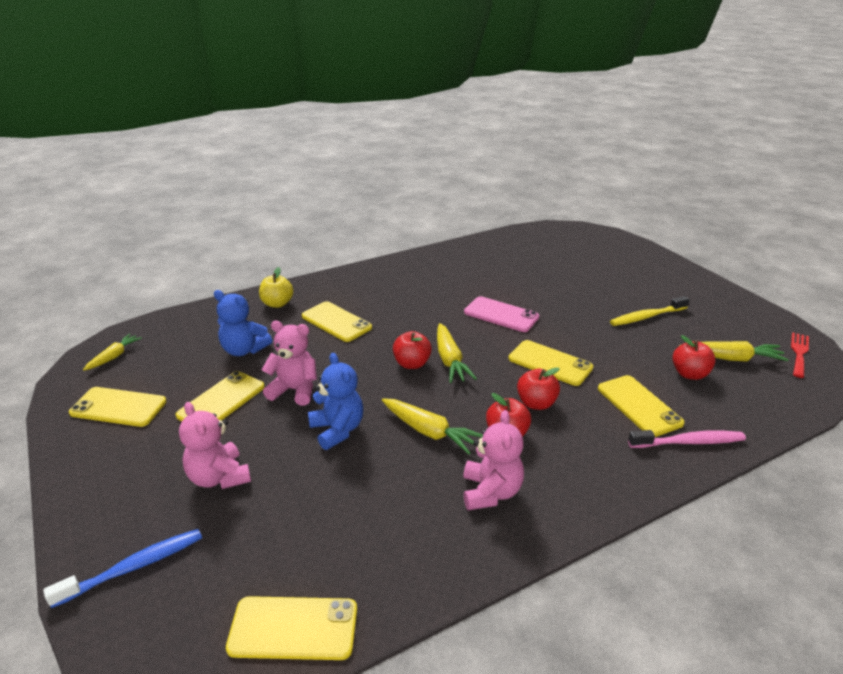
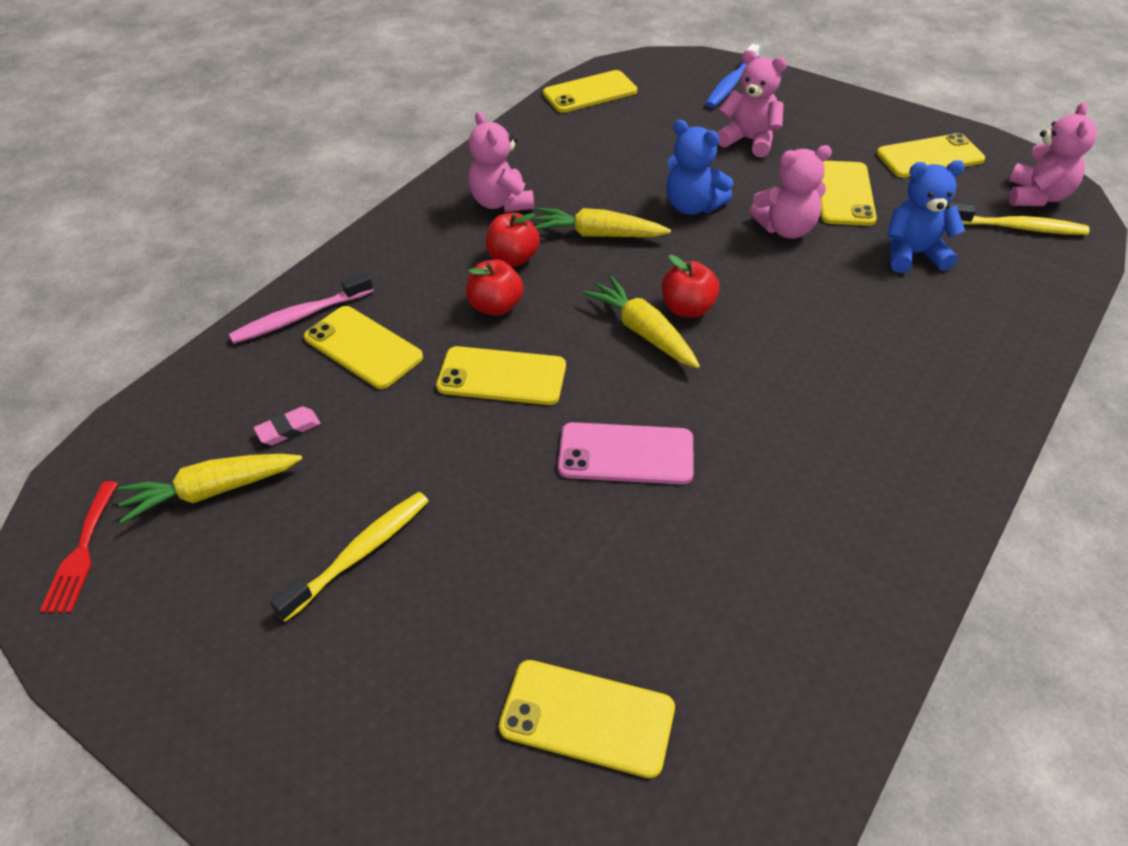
camera: 155 degrees right, 15 degrees up
(114, 356) = (1037, 196): yellow carrot -> pink teddy bear
(162, 344) = (1017, 228): none -> yellow toothbrush
(277, 304) = (987, 342): yellow apple -> none
(336, 322) = (860, 340): yellow phone -> yellow phone (587, 717)
(689, 374) = (288, 429): red apple -> pink eraser

